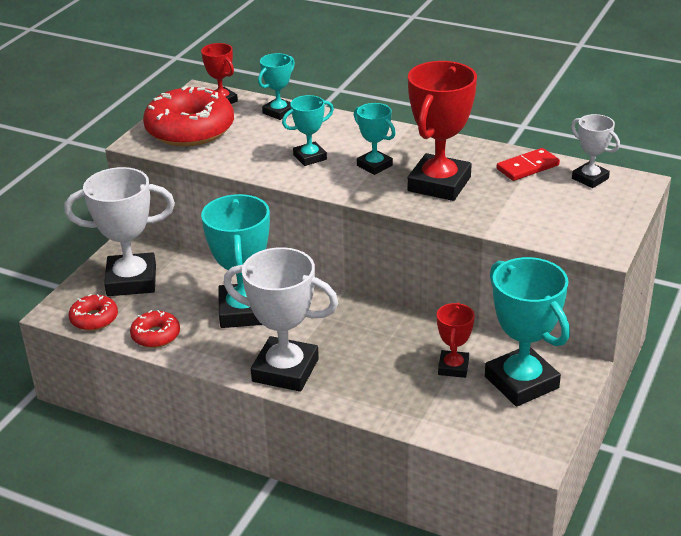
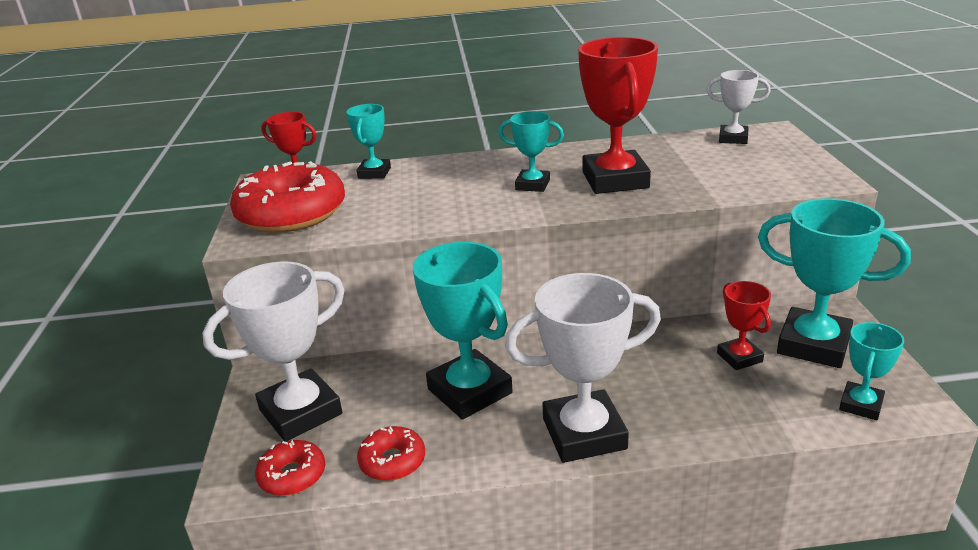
camera: 30 degrees left, 5 degrees down
(310, 157) = (457, 197): turquoise trophy -> turquoise trophy (861, 405)
(527, 167) = (670, 146): red domino -> none

